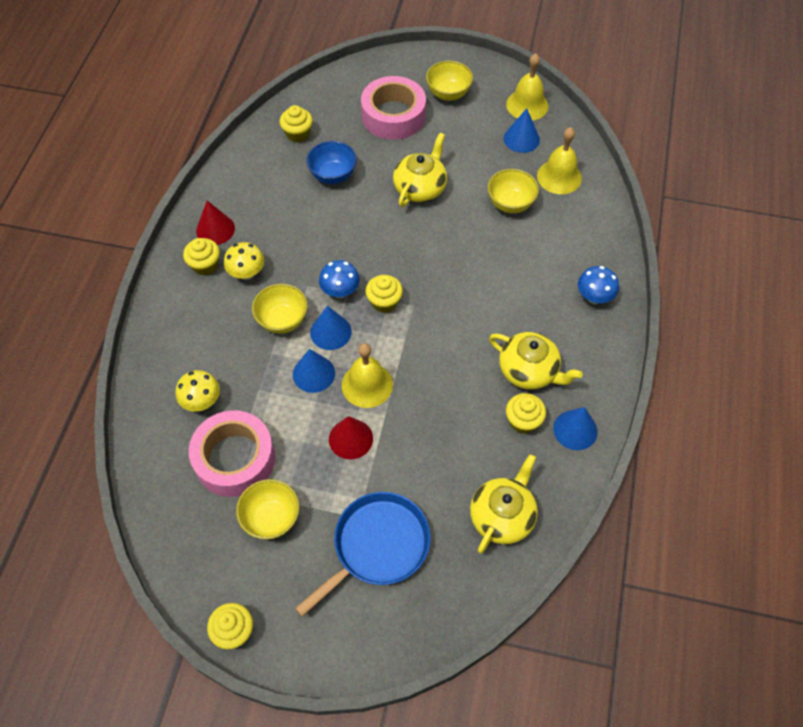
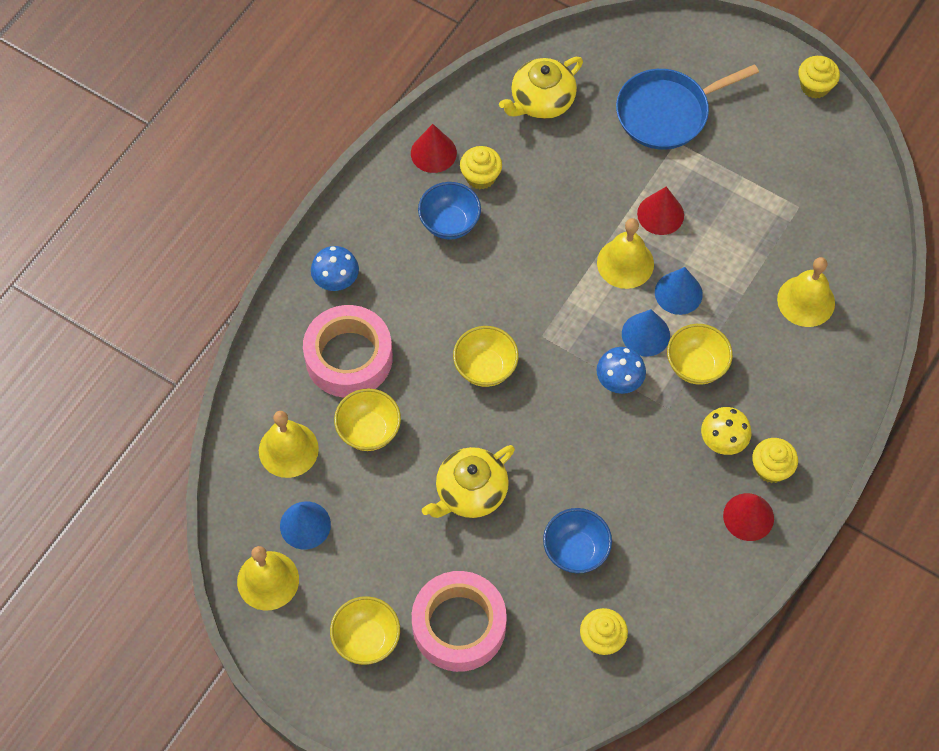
camera: 160 degrees left, 5 degrees up
(201, 401) = (806, 301): yellow mushroom -> yellow bell
(234, 459) = (783, 231): pink tape -> pink tape (349, 357)
(271, 518) = (759, 166): yellow bowl -> yellow bowl (485, 368)
(384, 302) = (573, 350): yellow cupcake -> none
(529, 371) = (449, 223): yellow teapot -> blue bowl
(575, 430) = (433, 153): blue cone -> red cone

